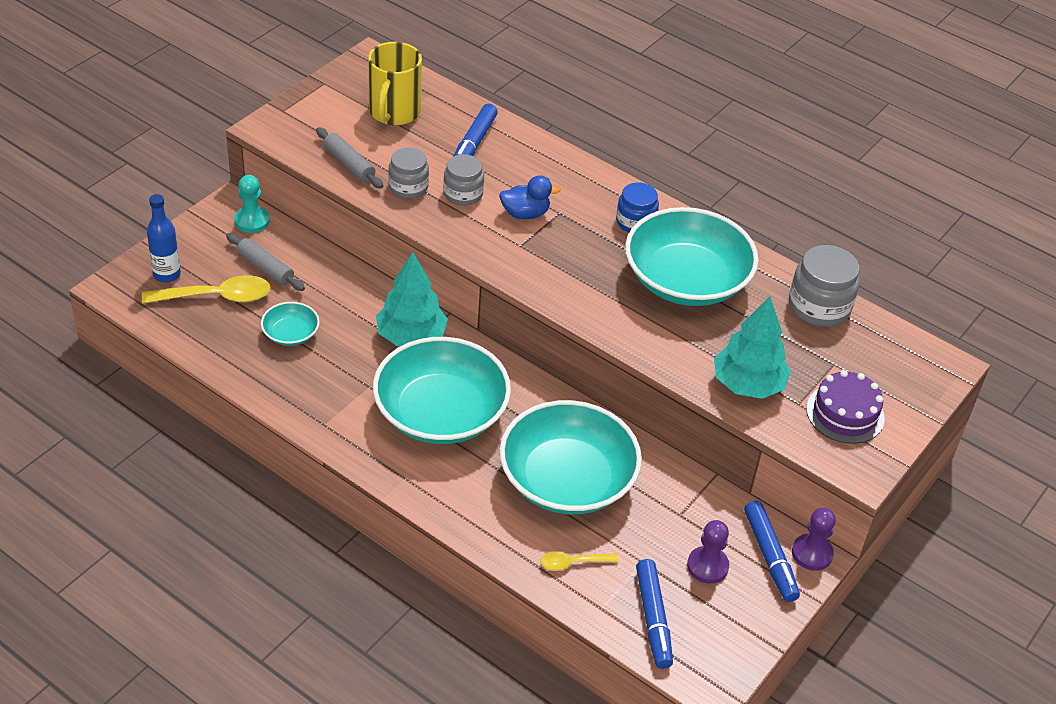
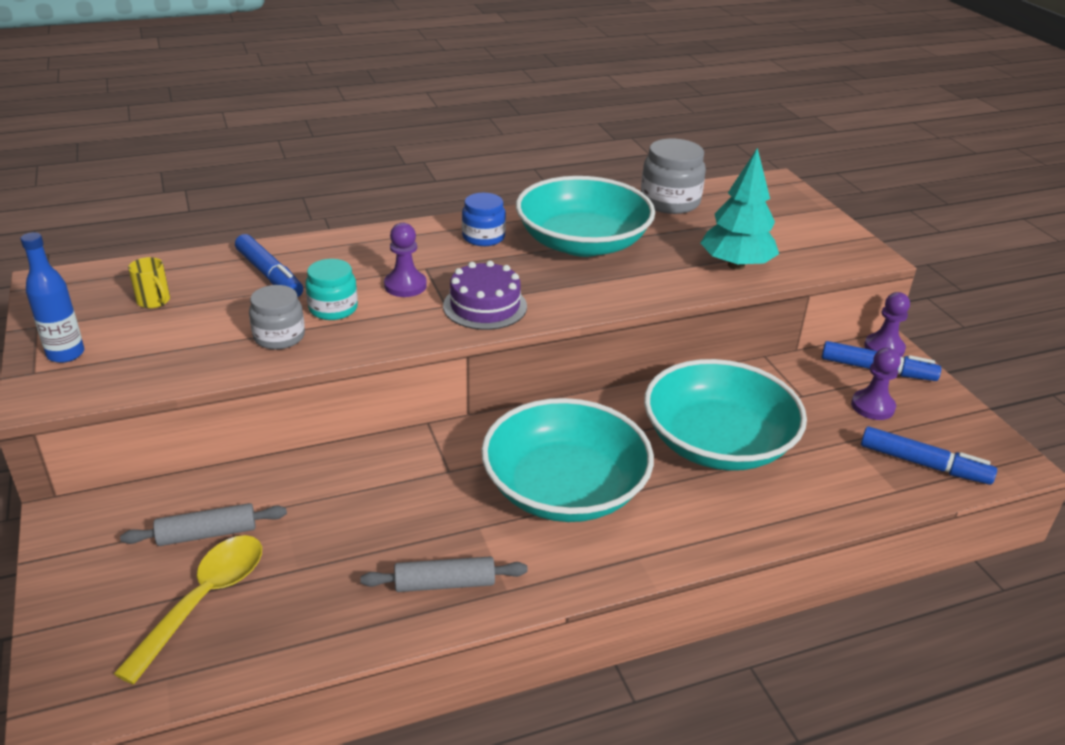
camera: 55 degrees left, 10 degrees down
(167, 275) = (108, 635): blue bottle -> blue bottle (66, 354)
(252, 221) = (115, 512): turquoise pawn -> none
(290, 334) = (337, 557): turquoise bowl -> none
(349, 164) = (191, 361): grey rolling pin -> grey rolling pin (445, 583)
(394, 112) = (154, 301): yellow mug -> yellow mug, size x0.48
(411, 336) = (435, 463): turquoise tree -> none
(463, 194) = (333, 308): grey jar -> turquoise jar
(525, 214) = (405, 286): blue duck -> purple pawn
(572, 563) = (829, 485): yellow spoon -> none
(845, 413) = (800, 238): purple cake -> purple cake (485, 306)

